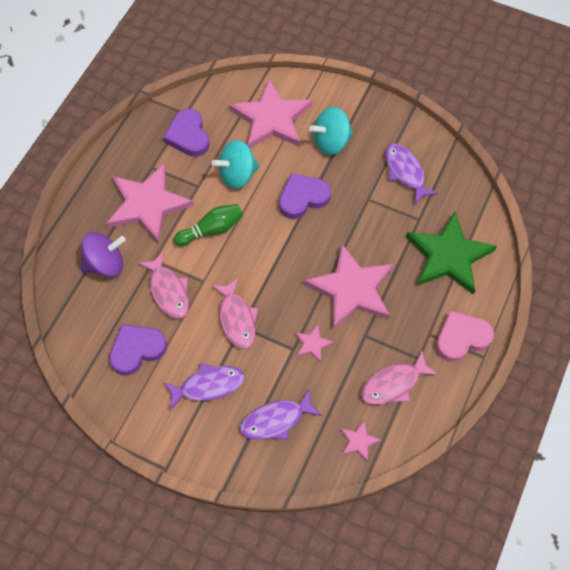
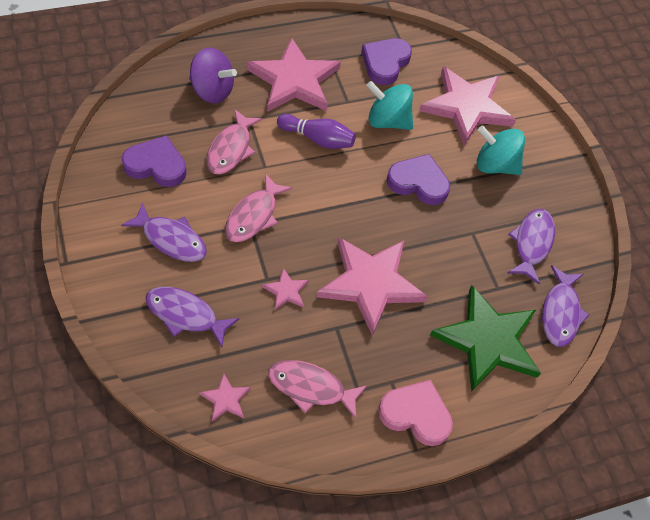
camera: 40 degrees right, 5 degrees down
(211, 230) = (318, 139): green bowling pin -> purple bowling pin
(465, 199) = (560, 312): none -> purple fish

